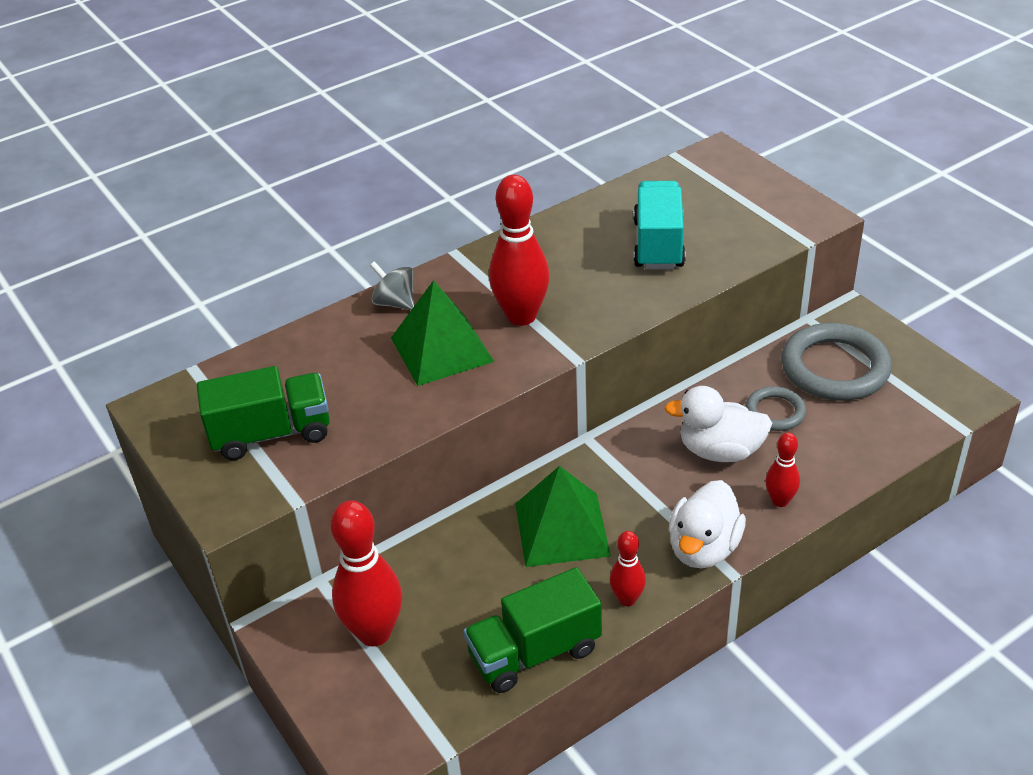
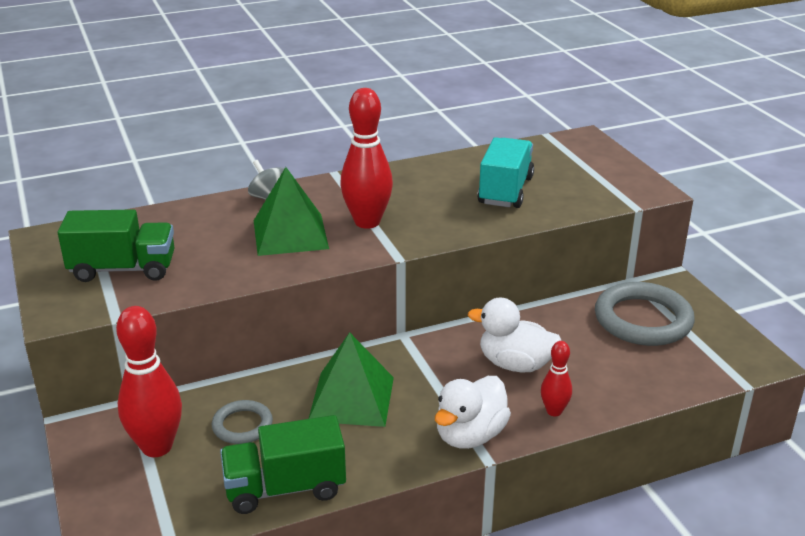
camera: 10 degrees right, 10 degrees down
(627, 599) = (385, 462): red bowling pin -> none
(775, 412) = (576, 343): grey ring -> grey ring (242, 425)

